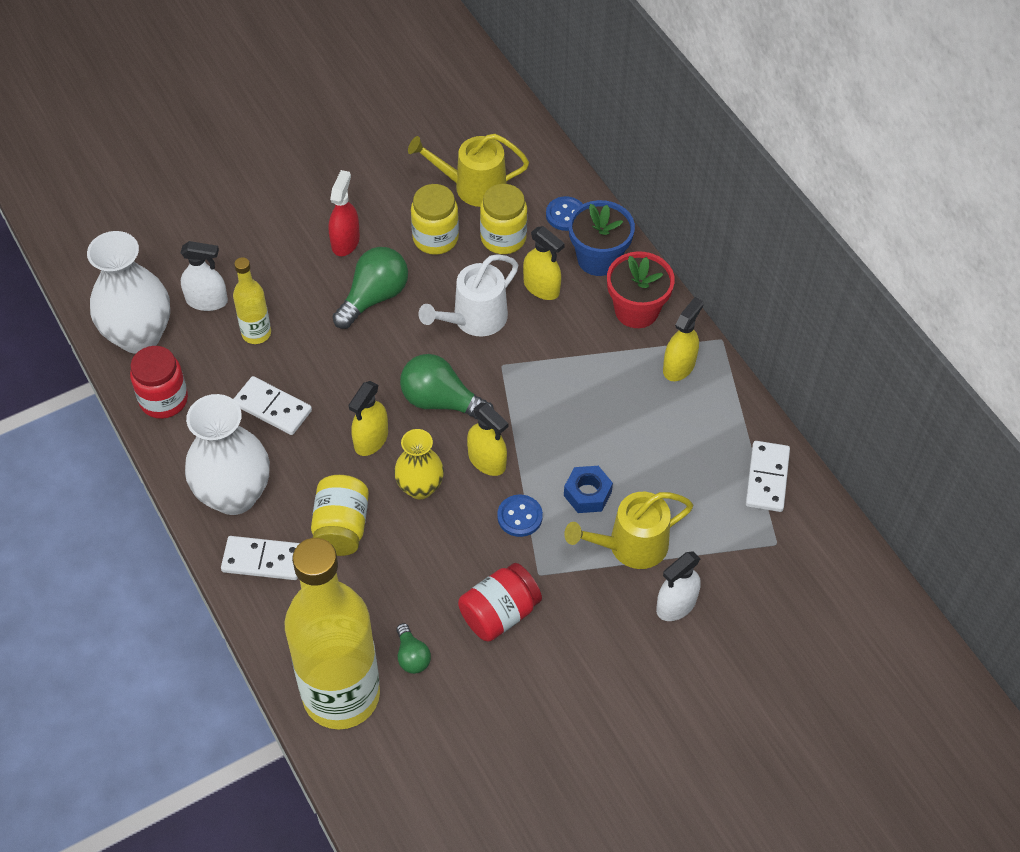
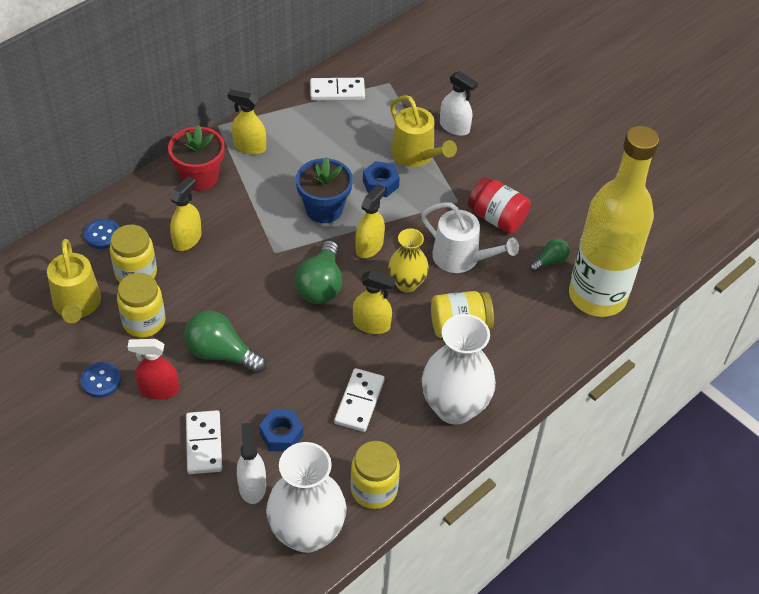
camera: 105 degrees left, 5 degrees down
(164, 400) = (374, 489): red jar -> yellow jar
(256, 333) = (281, 435): yellow bottle -> blue nut
(263, 560) = (506, 372): white domino -> white domino (203, 444)
(474, 319) = (230, 278): white watering can -> white watering can (461, 258)
(519, 516) = (413, 219): blue button -> blue button (101, 381)
(598, 259) = (149, 207): blue flower pot -> blue flower pot (324, 209)

